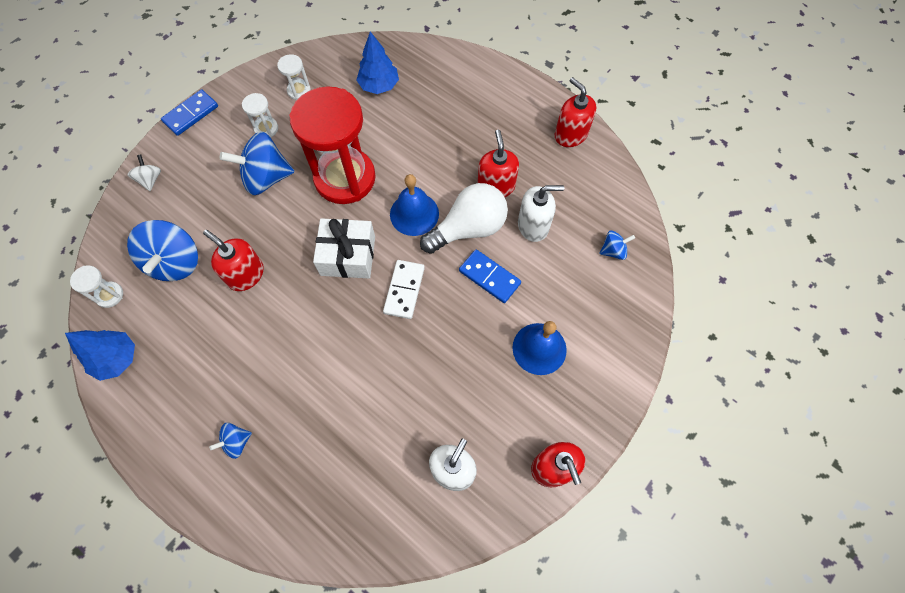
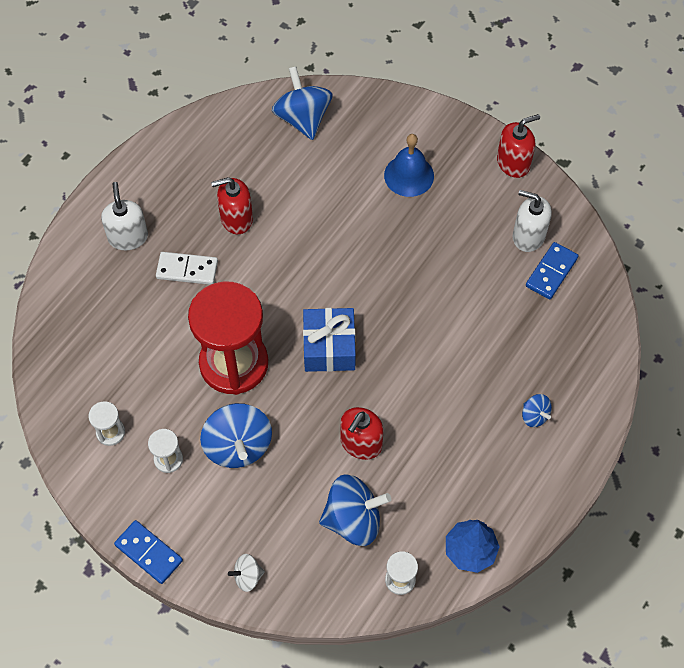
camera: 95 degrees left, 5 degrees down
(348, 255) = (329, 347): white gift -> blue gift
(379, 86) = (102, 345): blue tree -> none
(404, 290) = (363, 291): white domino -> white domino (187, 270)
(414, 214) = (274, 291): blue bell -> none
(468, 228) = (288, 240): white light bulb -> none
(489, 277) = (341, 218): blue domino -> blue domino (551, 272)
(533, 225) = (280, 184): white soap dispenser -> white soap dispenser (128, 237)
(570, 135) = (167, 154): red soap dispenser -> none
(613, 251) = (303, 118): blue spinning top -> blue spinning top, size x2.01

